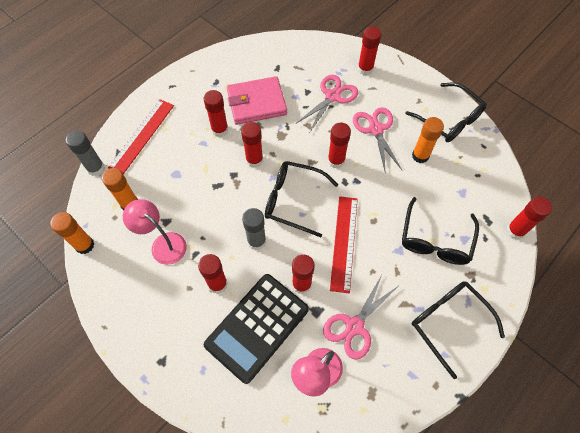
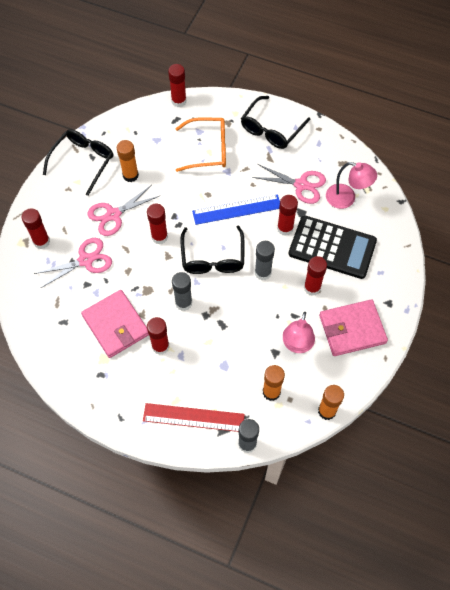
camera: 110 degrees left, 0 degrees up
(152, 306) = (352, 329): none -> pink wallet
(254, 160) = (183, 303): red glue stick -> grey glue stick
(332, 96) = (85, 260): pink scissors -> pink scissors turned 135 degrees clockwise
(344, 243) = (237, 209): red ruler -> blue ruler
(435, 240) = (208, 149): black glasses -> orange glasses

